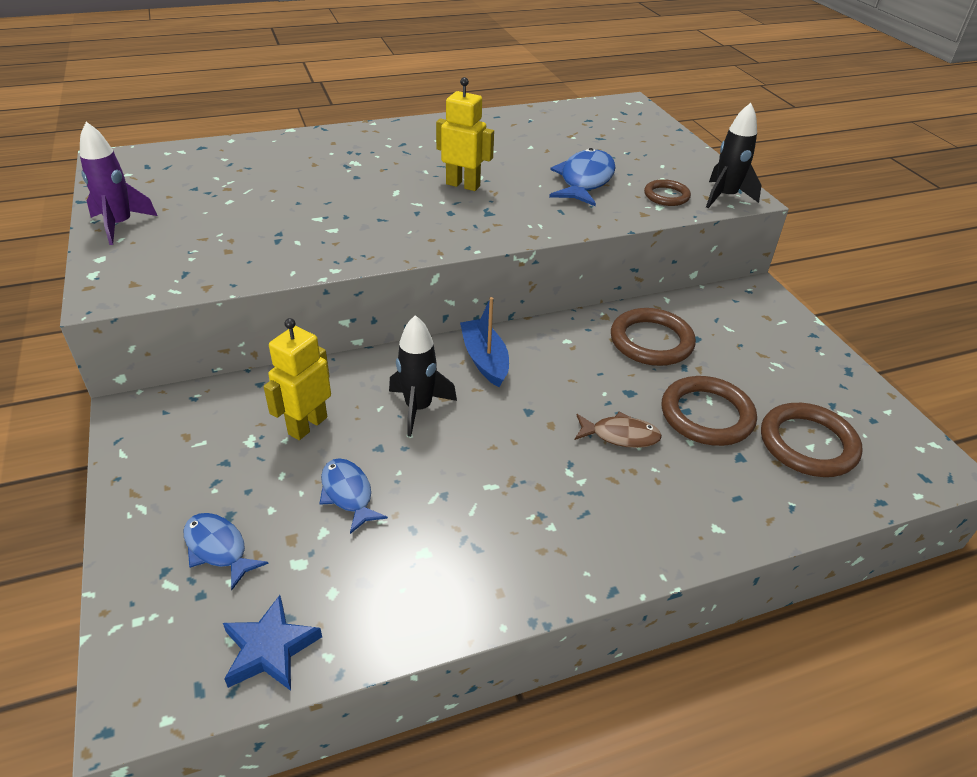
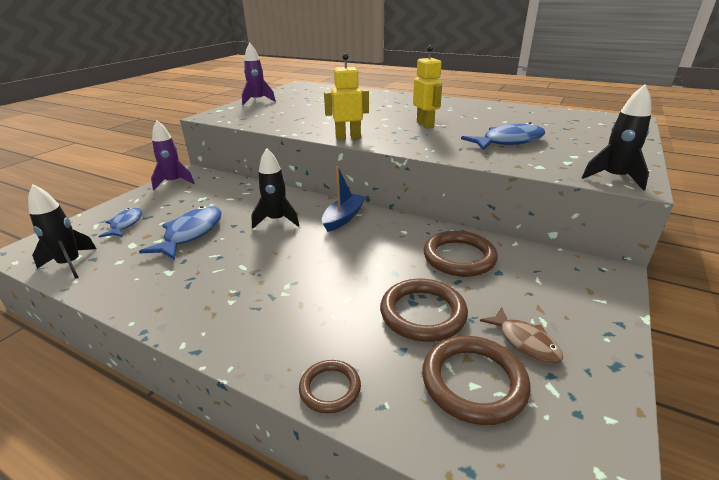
camera: 50 degrees right, 10 degrees down
(141, 444) = (173, 182): none -> purple rocket
(270, 649) = (70, 264): blue star -> black rocket
(307, 425) = (227, 204): yellow robot -> yellow robot (348, 138)
(348, 494) = (191, 233): blue fish -> blue fish, size x1.62
(620, 435) = (346, 288): brown fish -> brown fish (525, 342)
(666, 196) = (558, 163): brown ring -> brown ring (330, 388)

